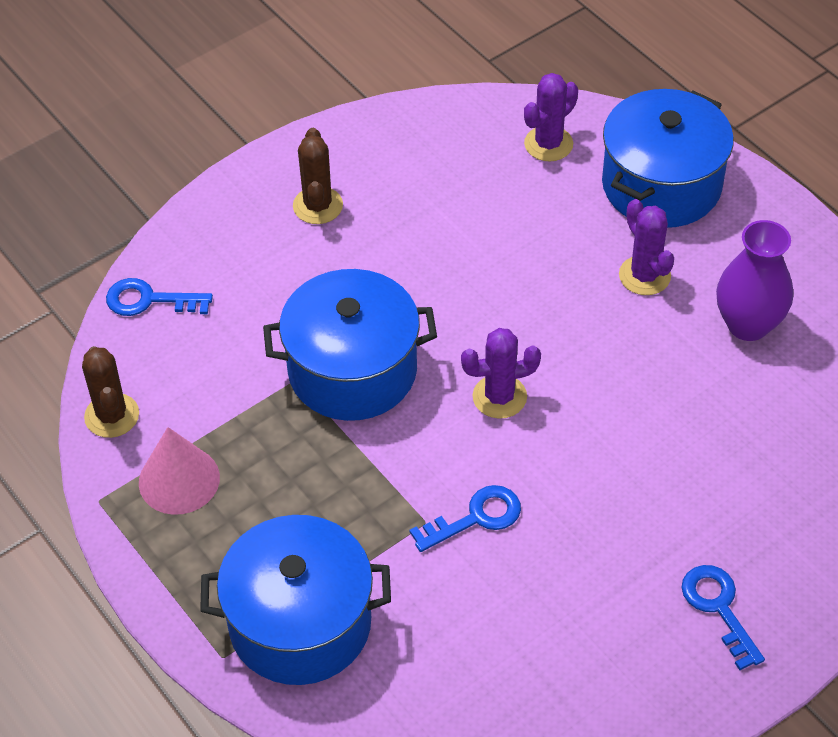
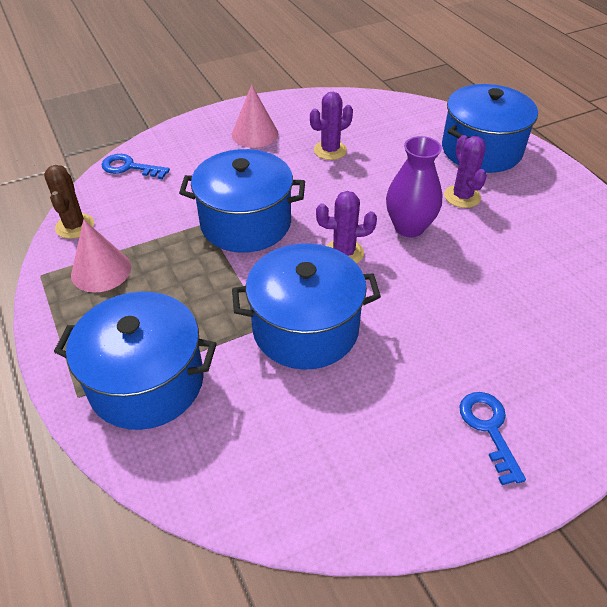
camera: 10 degrees right, 5 degrees down
(318, 206) = (255, 134): brown cactus -> pink cone
(476, 517) = (305, 328): blue key -> blue pot
(548, 144) = (410, 121): purple cactus -> purple cactus (330, 150)
(748, 324) = (533, 234): purple vase -> purple vase (409, 227)

